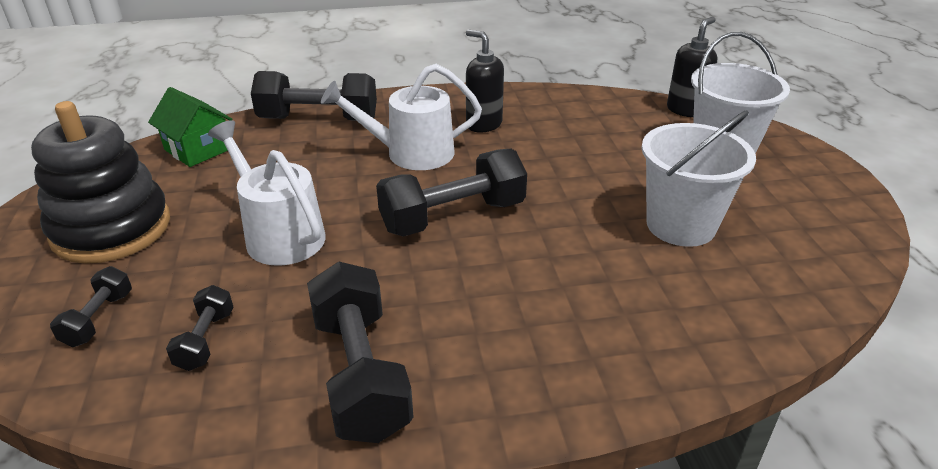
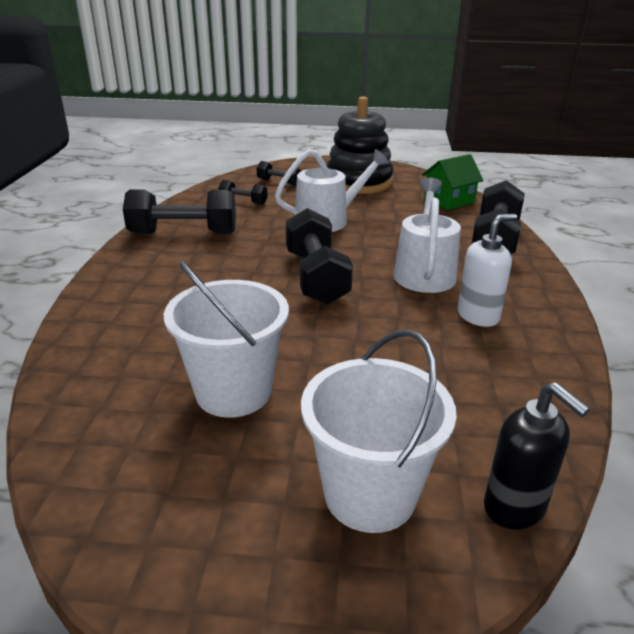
camera: 105 degrees right, 5 degrees down
(483, 124) = (478, 316): black soap dispenser -> white soap dispenser

